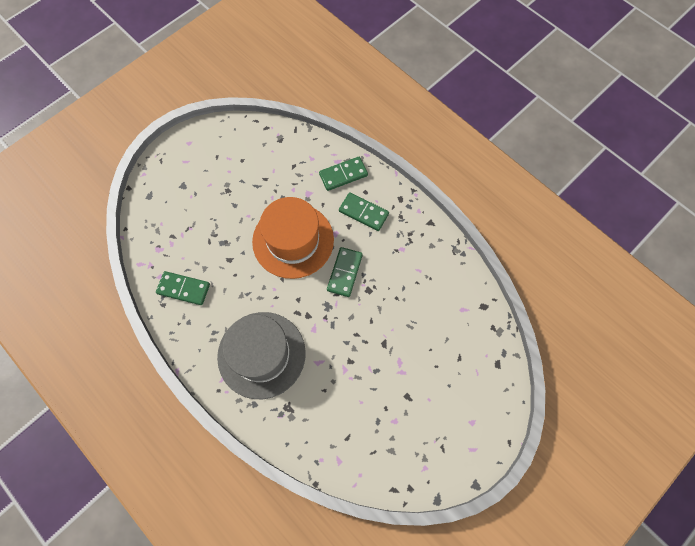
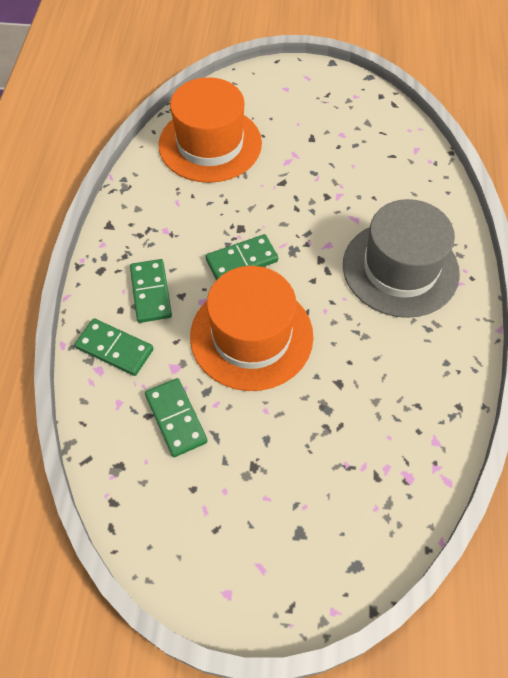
camera: 130 degrees left, 10 degrees down
(184, 289) = (420, 400): green domino -> green domino (176, 418)
(454, 325) = (210, 144): none -> orange hat

